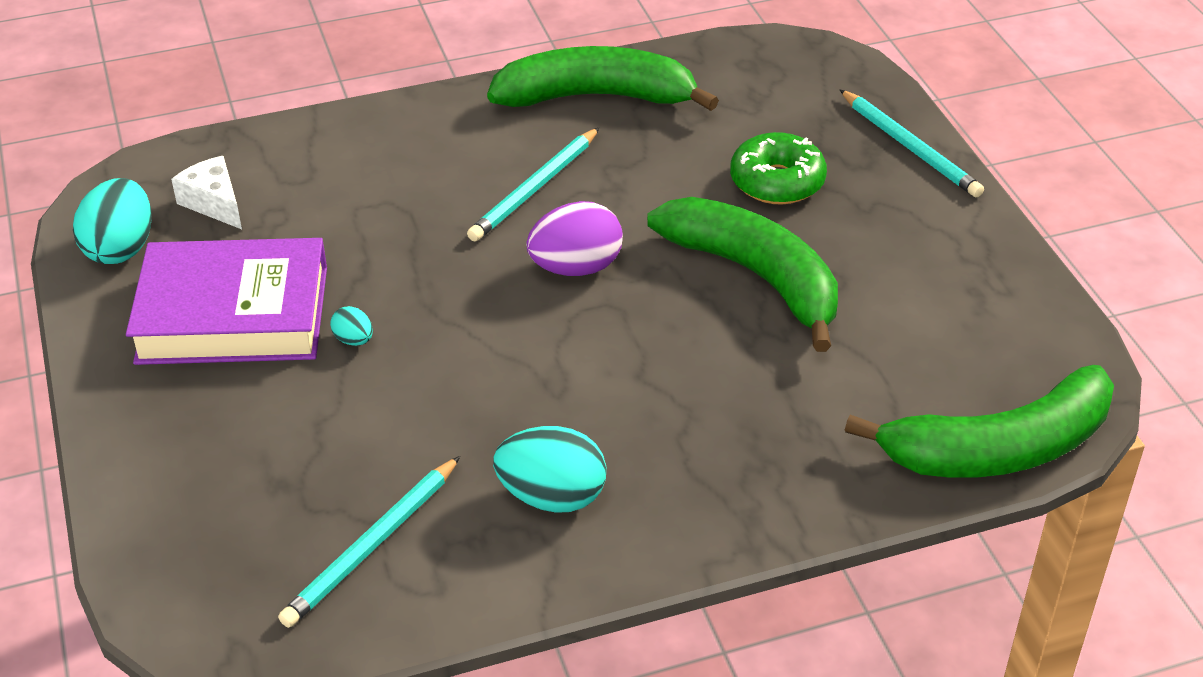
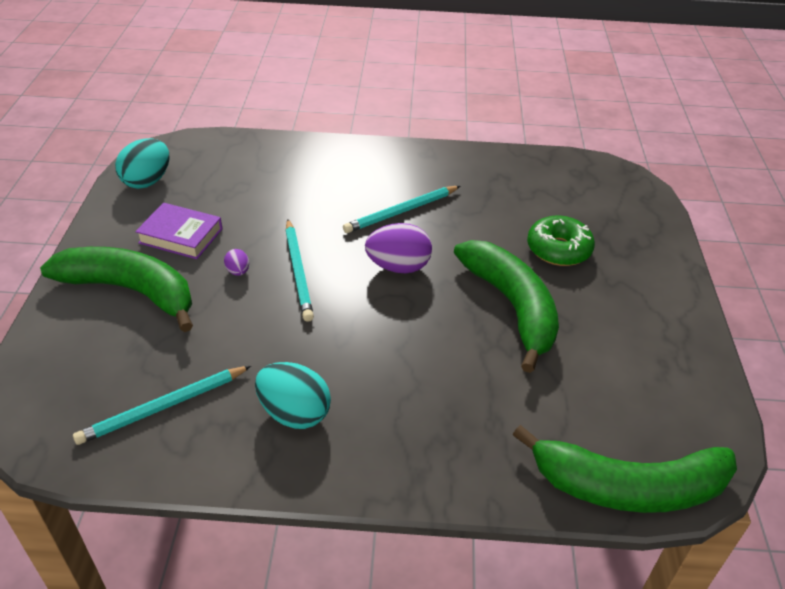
camera: 20 degrees right, 0 degrees up
(214, 203) = (213, 170): white cheese -> none
(233, 314) = (181, 236): purple book -> purple book, size x0.59
(354, 340) = (238, 271): turquoise egg -> purple egg
(597, 97) = (471, 168): green banana -> green banana (131, 291)
(910, 147) = (662, 252): turquoise pencil -> turquoise pencil (298, 271)

